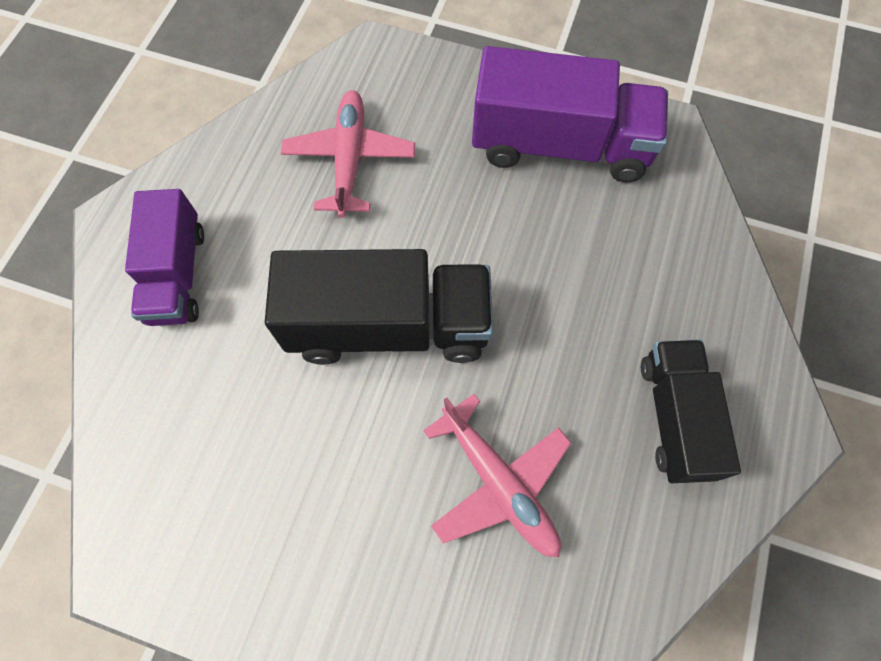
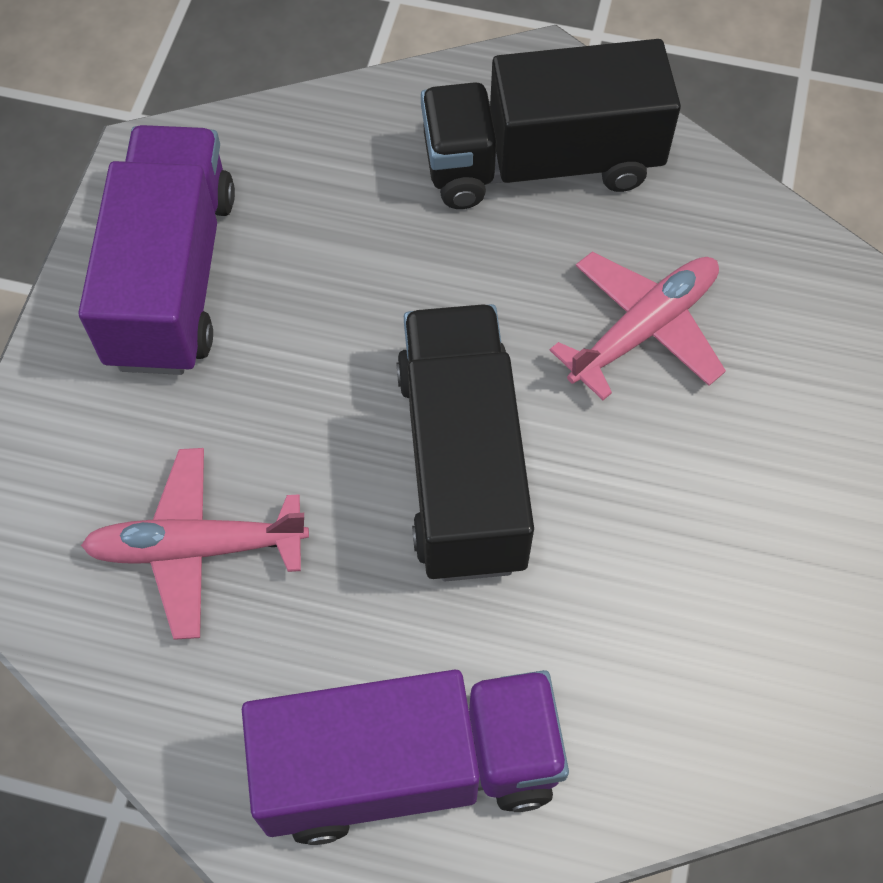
camera: 95 degrees left, 5 degrees down
(177, 274) = (409, 767): purple truck -> purple truck, size x1.56
(675, 417) = (541, 163): black truck -> black truck, size x1.56

